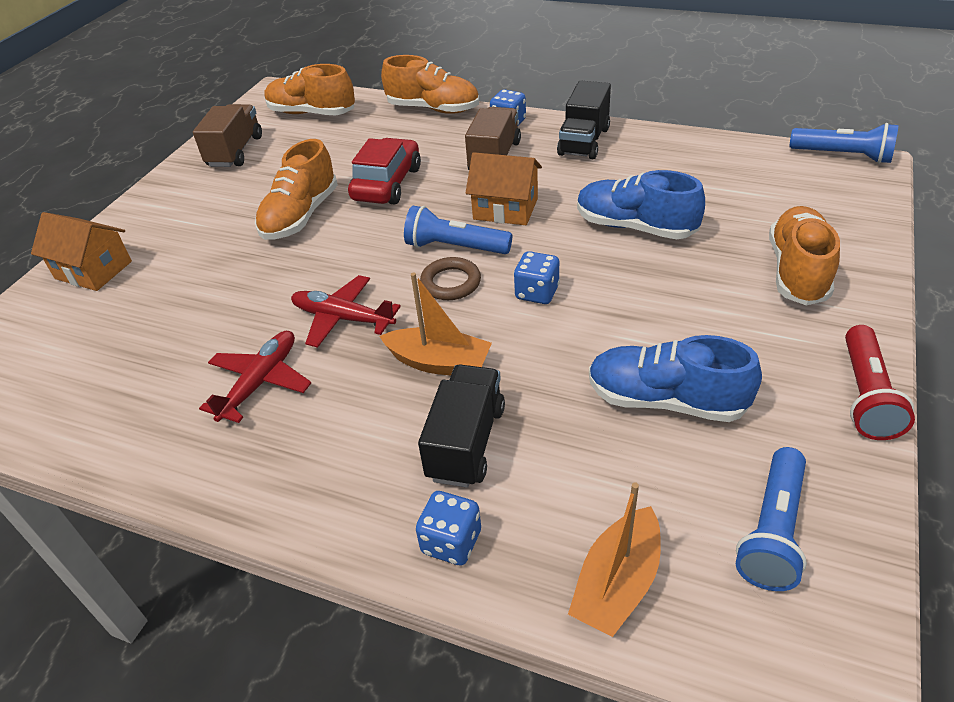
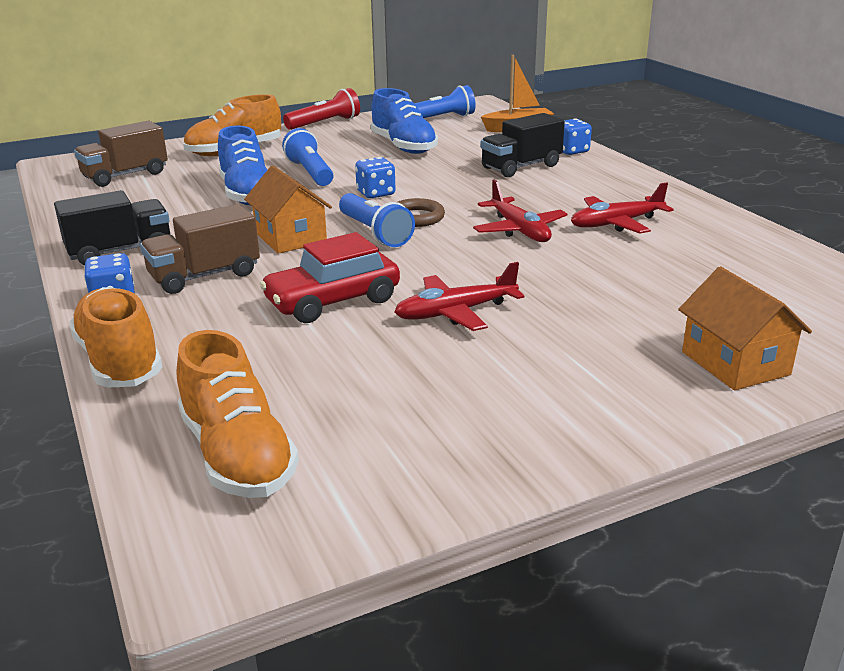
camera: 140 degrees left, 15 degrees down
(235, 151) = (427, 446): brown truck -> brown truck (125, 175)
(301, 216) = (456, 312): orange shoe -> red plane
(439, 362) = (489, 191): orange boat -> none
(843, 156) = (47, 171): blue flashlight -> blue flashlight (310, 173)

